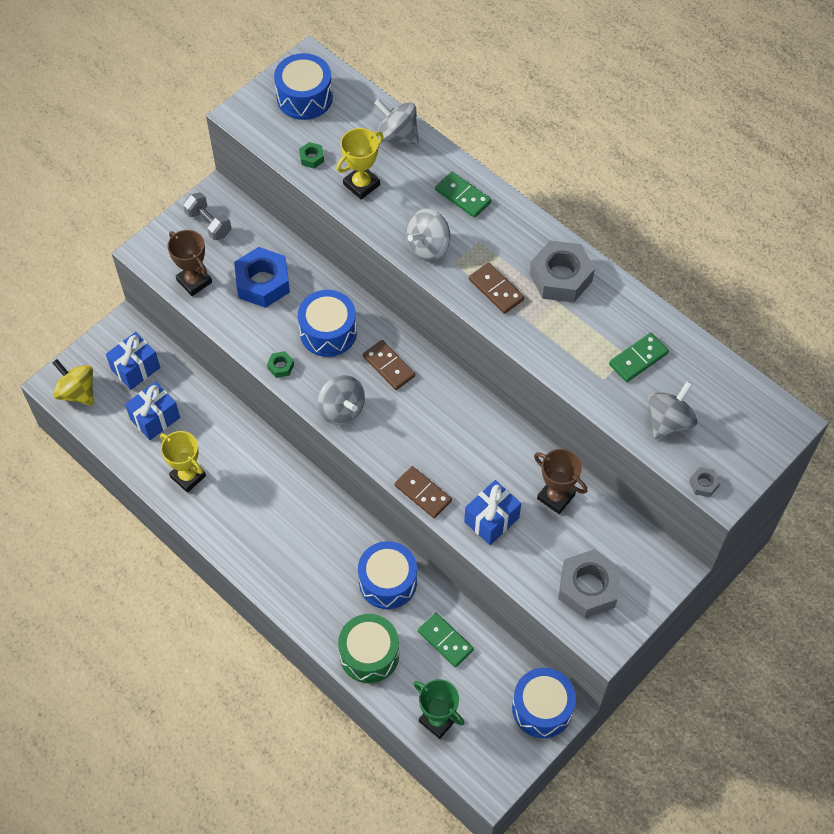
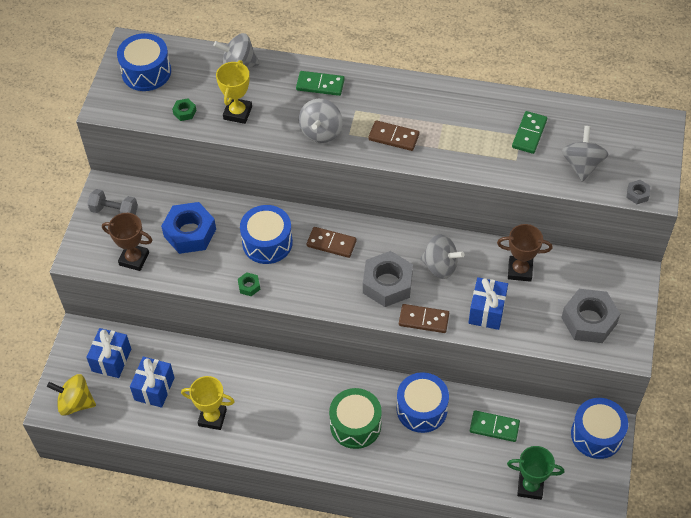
camera: 30 degrees left, 5 degrees down
(341, 409) = (319, 293): grey spinning top -> grey spinning top (440, 266)
(369, 654) = (446, 469): green drum -> green drum (355, 425)
(560, 277) = (433, 106): grey nut -> grey nut (387, 284)

